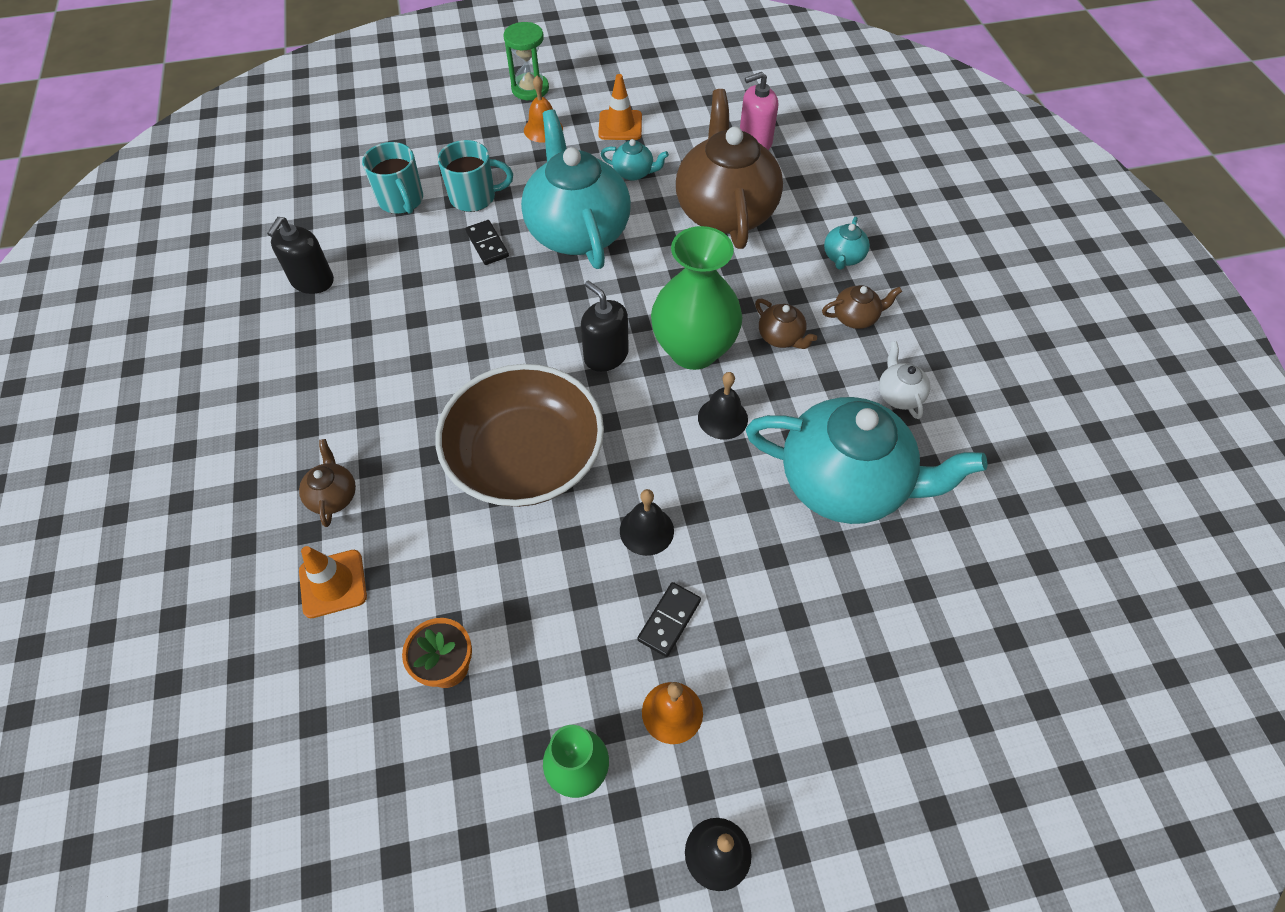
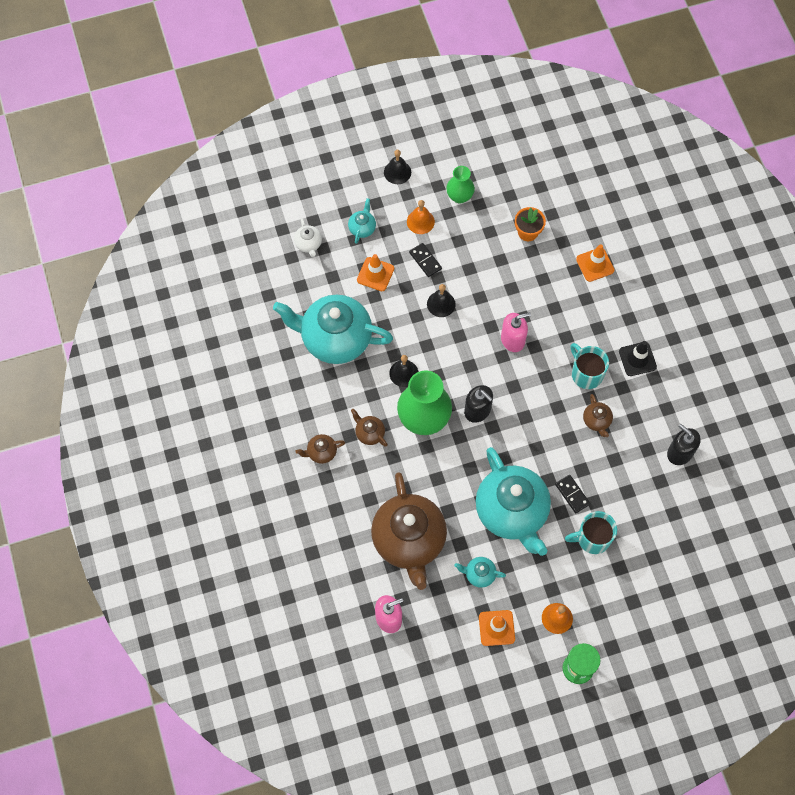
camera: 175 degrees right, 10 degrees up
(312, 281) = (680, 452): black soap dispenser -> black soap dispenser turned 60 degrees counterclockwise
(321, 411) = (637, 359): none -> black traffic cone
(333, 496) = (611, 309): brown teapot -> brown teapot (596, 421)
(401, 201) = (644, 530): turquoise mug -> turquoise mug (586, 374)
(526, 457) = (513, 340): brown bowl -> pink soap dispenser
(669, 620) = (425, 261): black domino -> black domino turned 60 degrees counterclockwise
(771, 600) = (375, 274): none -> orange traffic cone
(843, 257) = (326, 503): turquoise teapot -> turquoise teapot (362, 228)
(899, 395) = (299, 397): white teapot -> white teapot (308, 244)

